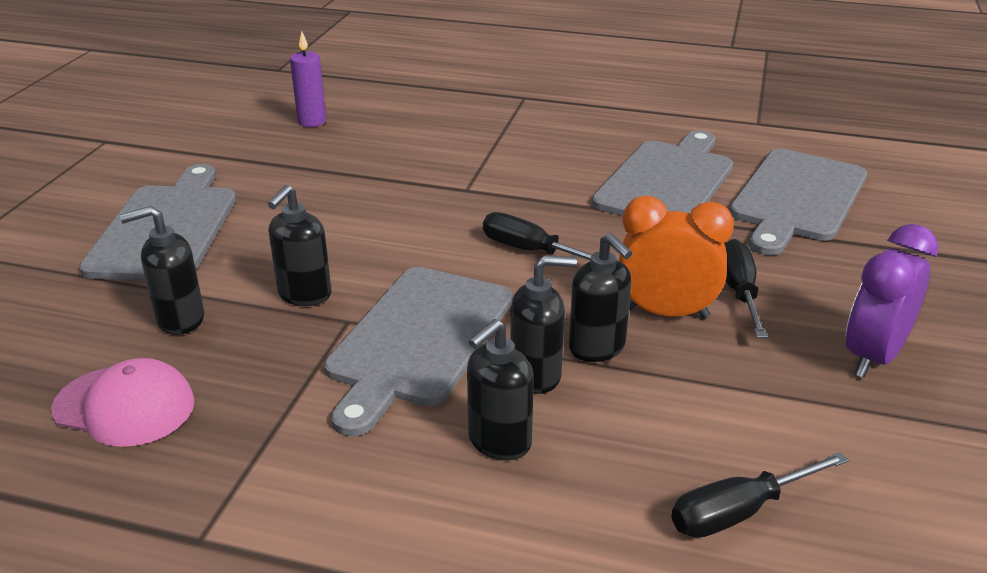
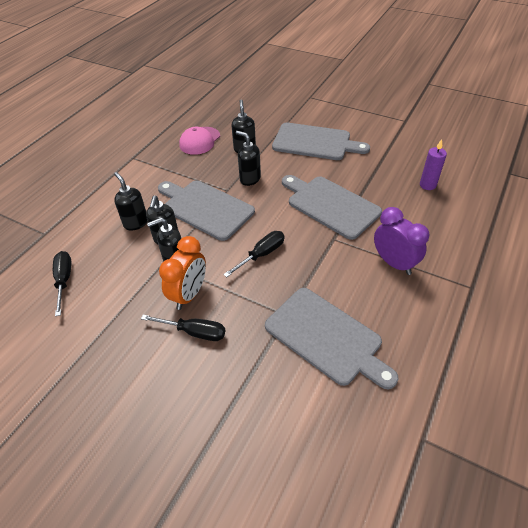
camera: 105 degrees right, 15 degrees up
(797, 198) = (287, 410): grey cutting board -> grey cutting board (330, 205)
(873, 357) = (117, 371): purple clock -> purple clock (394, 263)

